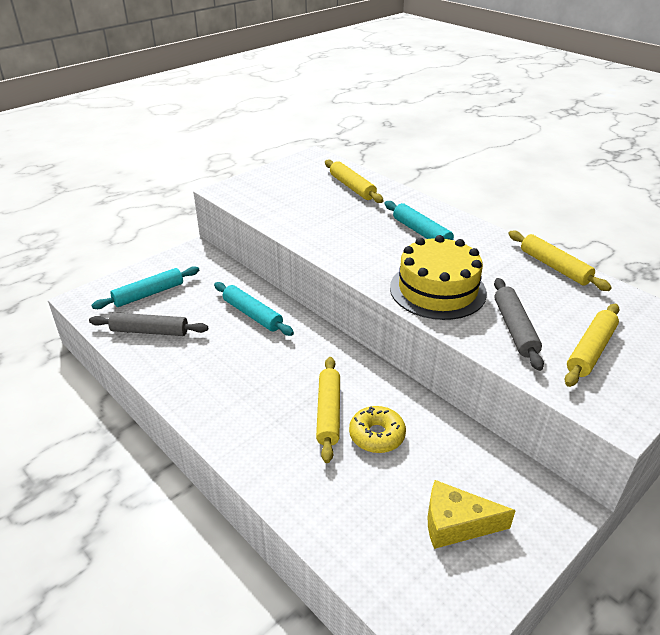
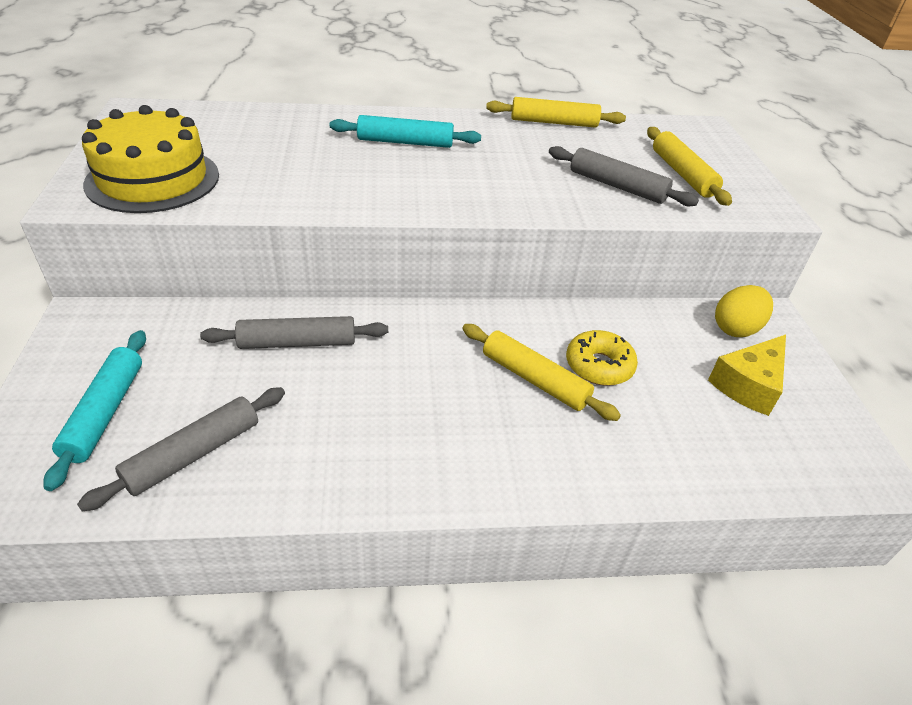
camera: 55 degrees left, 5 degrees up
(252, 314) = (297, 343): turquoise rolling pin -> grey rolling pin
(352, 187) = (250, 127): yellow rolling pin -> none
(437, 290) = (512, 187): yellow cake -> yellow cake (153, 179)
(516, 491) = (736, 328): none -> yellow egg

